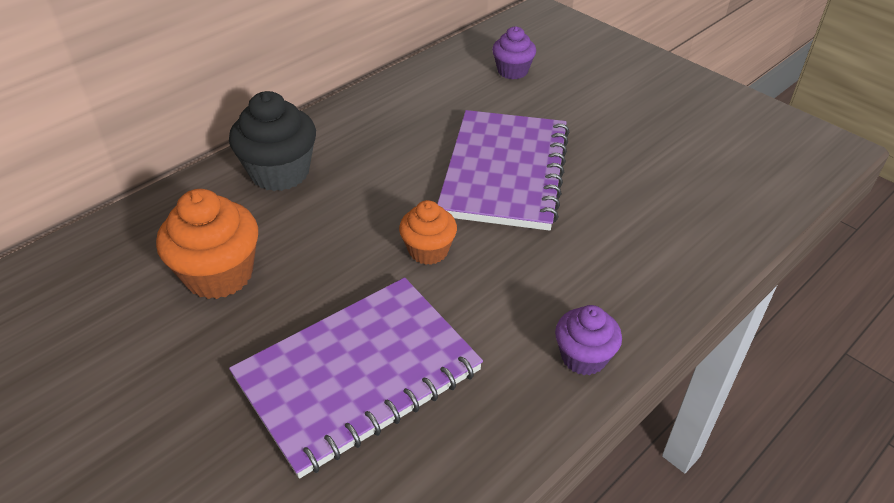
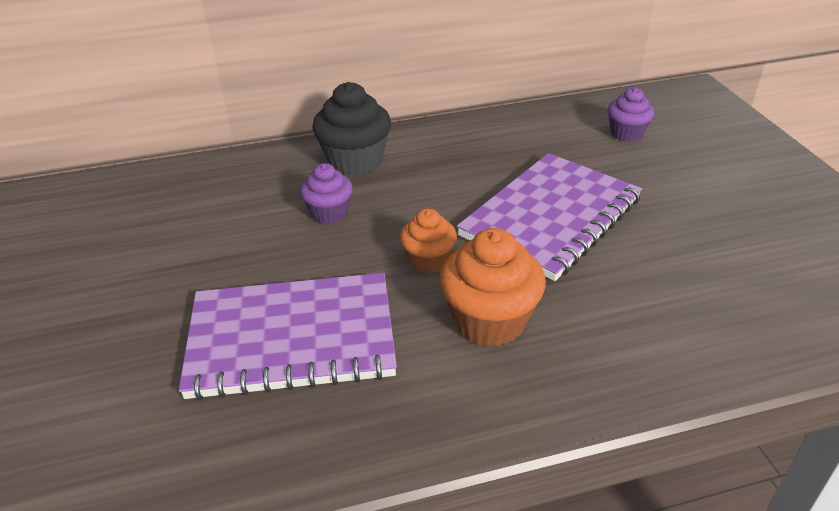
camera: 30 degrees right, 5 degrees down
(219, 274) = (250, 223): orange cupcake -> orange cupcake (489, 321)
(583, 357) = (501, 405): purple cupcake -> purple cupcake (329, 213)

